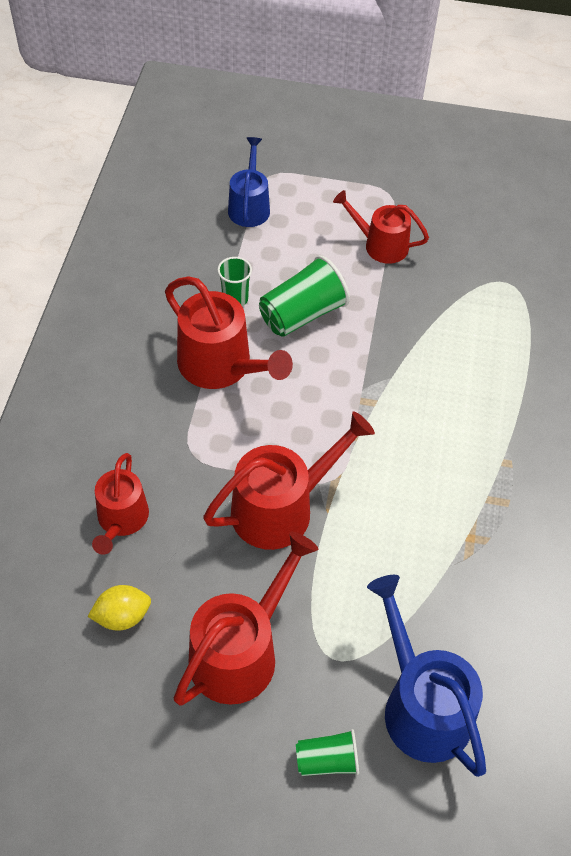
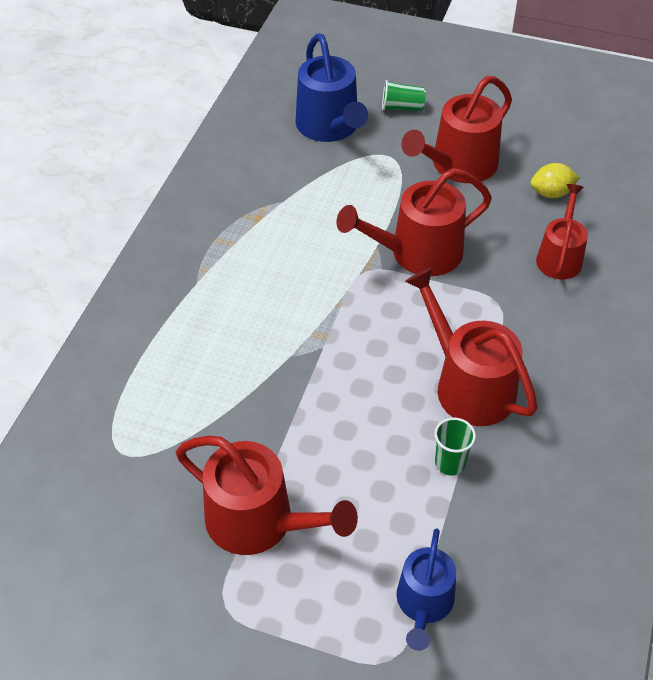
camera: 170 degrees left, 5 degrees down
(302, 314) = (373, 436): green cup -> none
(381, 245) = (259, 521): red watering can -> red watering can, size x1.56

